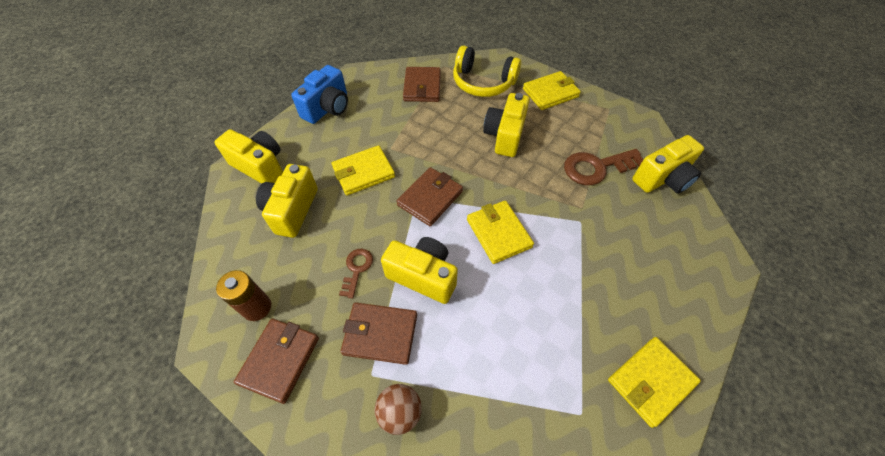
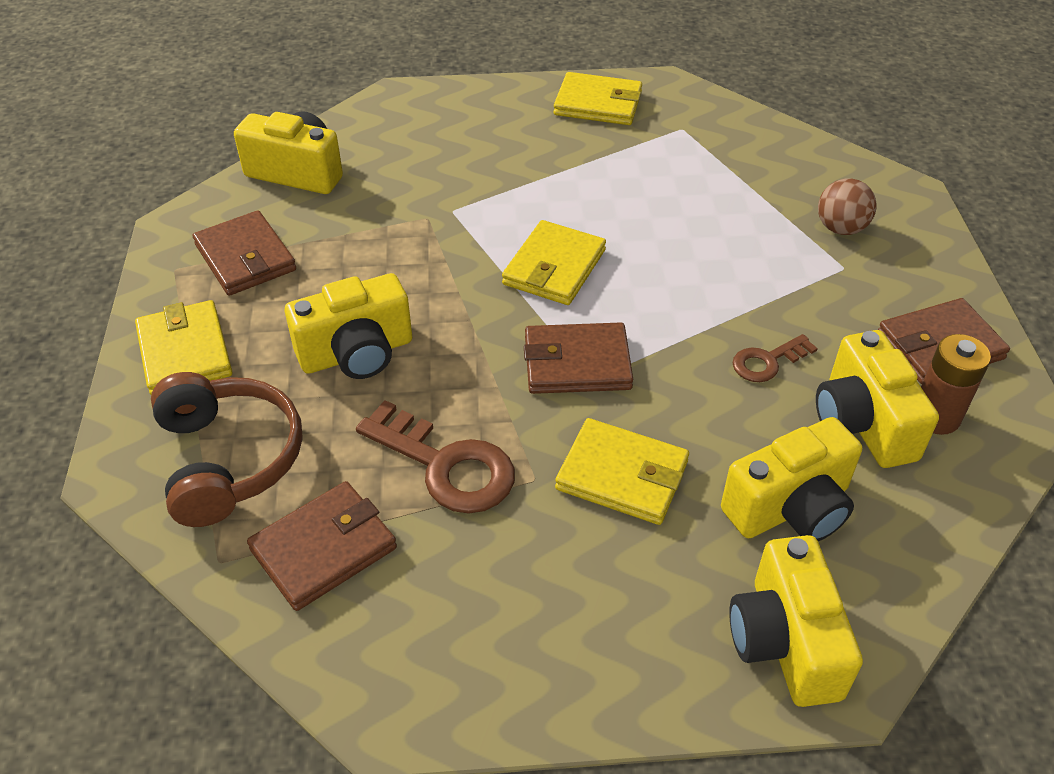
camera: 130 degrees left, 10 degrees down
(327, 108) = (540, 669): blue camera -> none
(380, 334) = (802, 288): brown wallet -> brown wallet (245, 257)
(423, 276) = (695, 297): yellow camera -> yellow camera (862, 423)
(483, 83) = (229, 459): yellow headphones -> brown headphones
(550, 93) = (185, 352): yellow wallet -> yellow wallet turned 45 degrees clockwise
(597, 167) = (333, 232): brown key -> brown key (446, 465)

